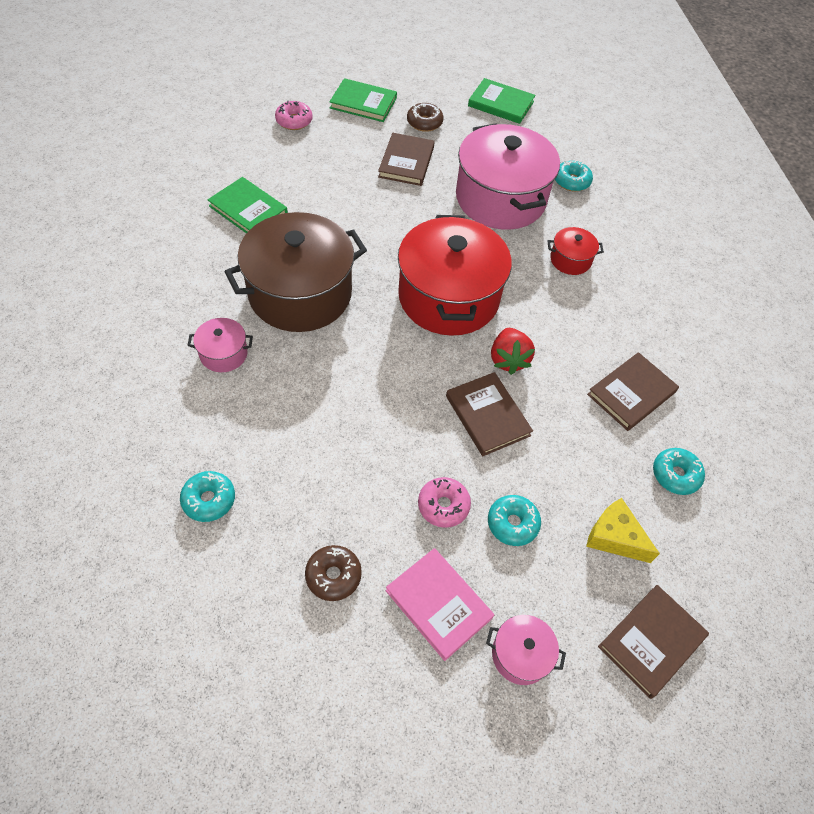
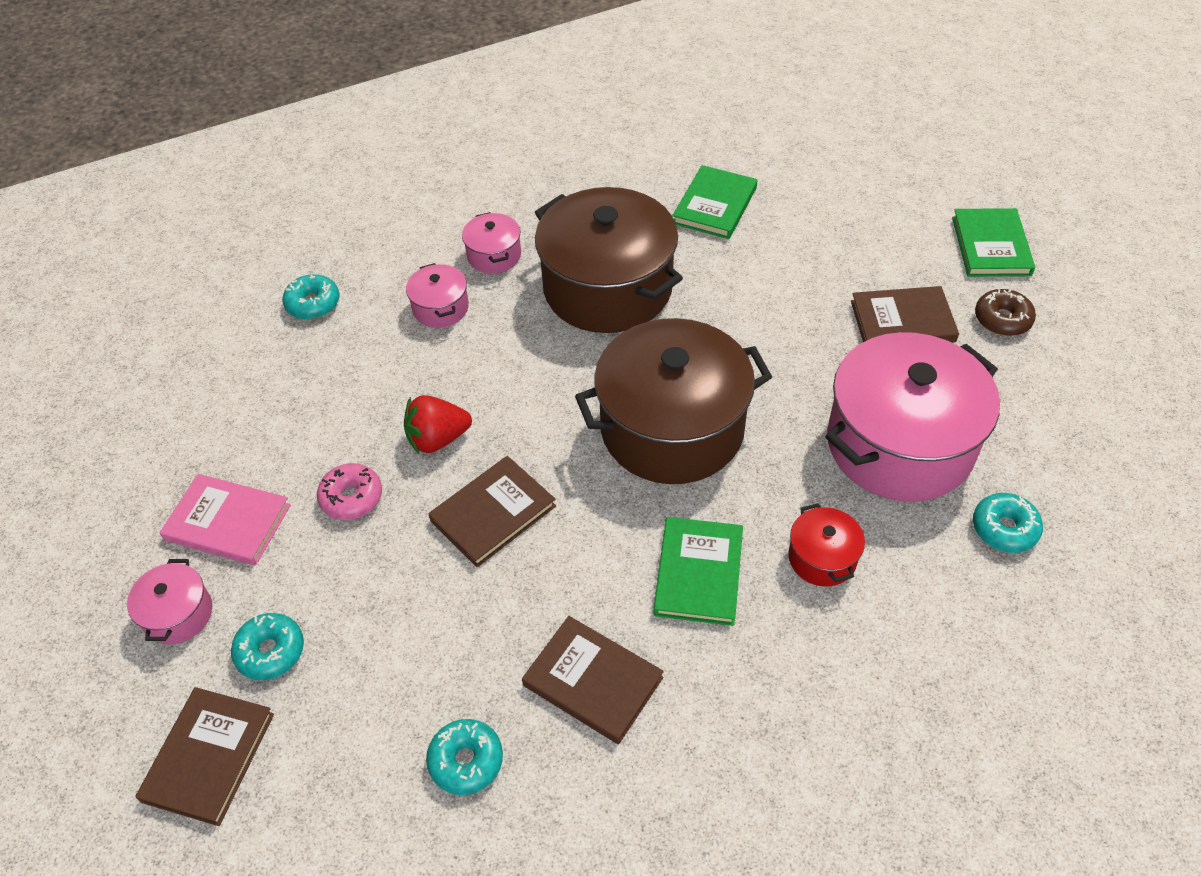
camera: 80 degrees right, 5 degrees down
(265, 404) = (440, 308): none -> pink pot
(294, 121) = (900, 194): pink donut -> none
(333, 576) = (247, 423): brown donut -> none
(438, 604) = (228, 522): pink book -> pink book turned 75 degrees clockwise
(448, 297) = (672, 428): red pot -> brown pot
(501, 104) = (1125, 398): green book -> green book (699, 573)
(508, 359) = (593, 517): red strawberry -> red strawberry (438, 439)
(512, 523) = (343, 573): turquoise donut -> turquoise donut (270, 651)
(614, 537) = (347, 692): yellow cheese -> none
(651, 641) = (209, 757): brown book -> brown book turned 75 degrees clockwise

